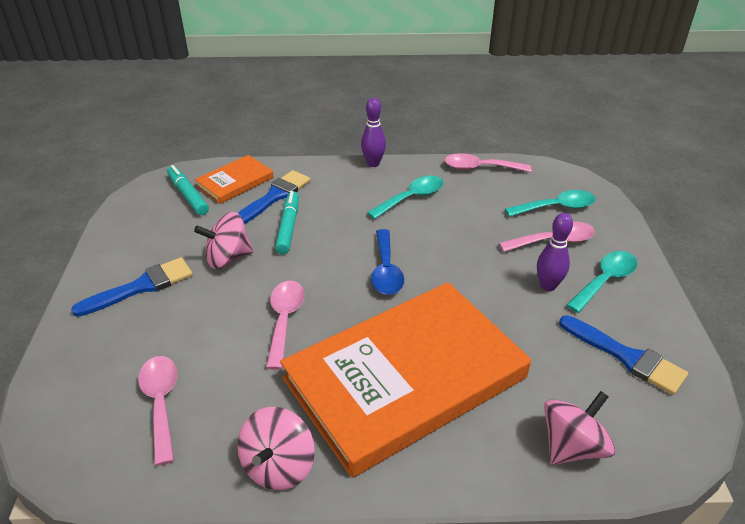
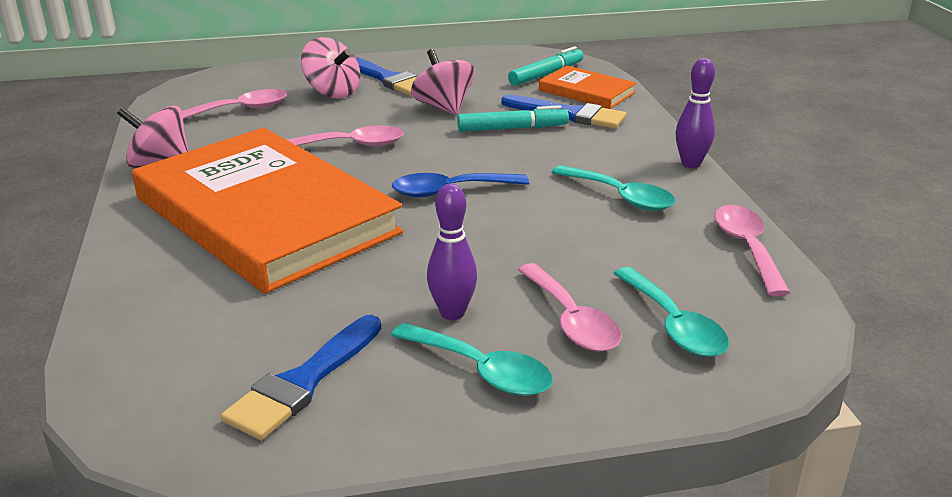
camera: 80 degrees right, 10 degrees down
(572, 446) = (148, 327): pink spinning top -> pink spinning top (332, 92)

